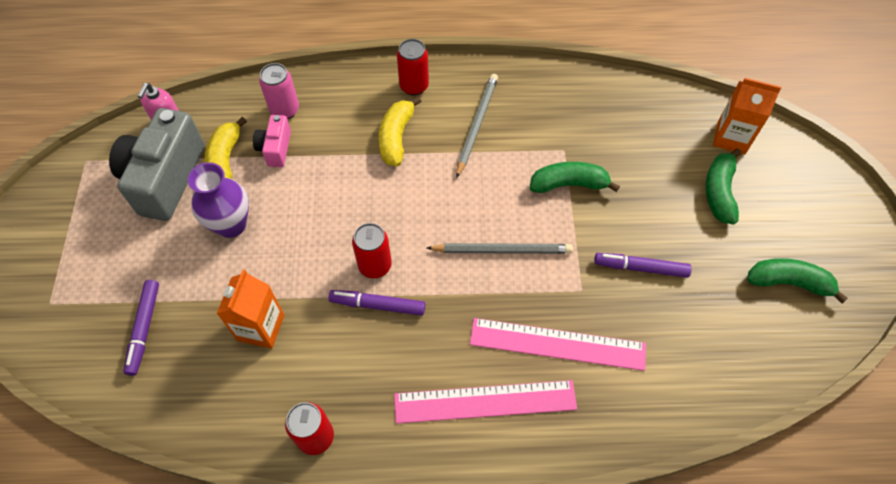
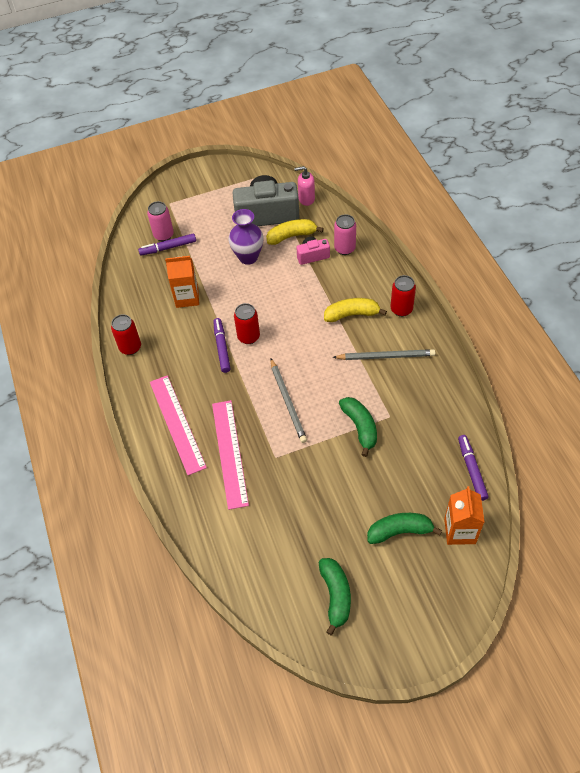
camera: 75 degrees right, 5 degrees down
(113, 329) = (163, 235): none -> pink can
(640, 268) = (308, 490): purple marker -> purple marker (471, 469)

